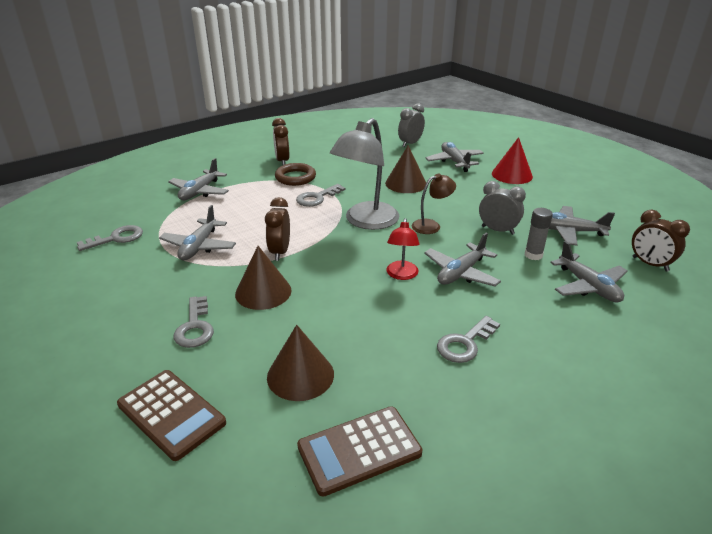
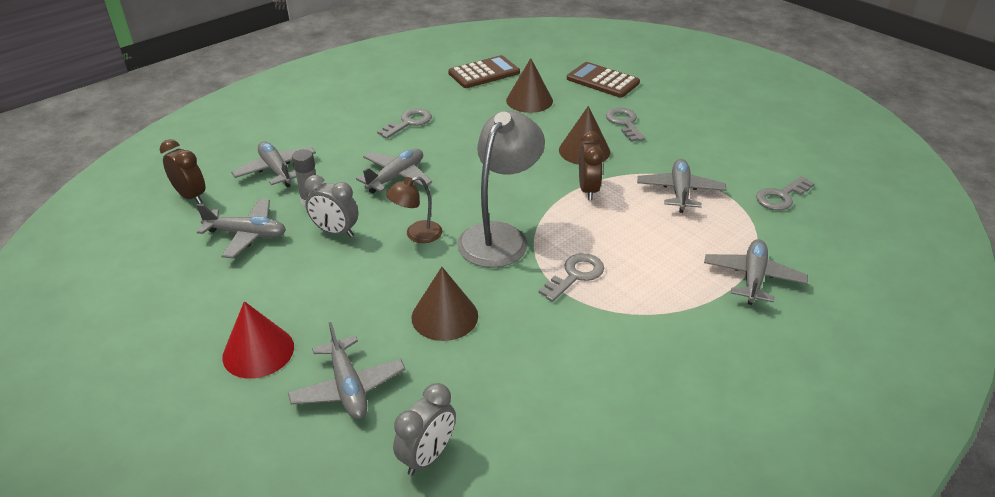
camera: 175 degrees right, 5 degrees up
(282, 161) = (672, 368): brown clock -> none
(295, 177) = (627, 320): brown ring -> none
(401, 275) = (456, 172): red lamp -> none

